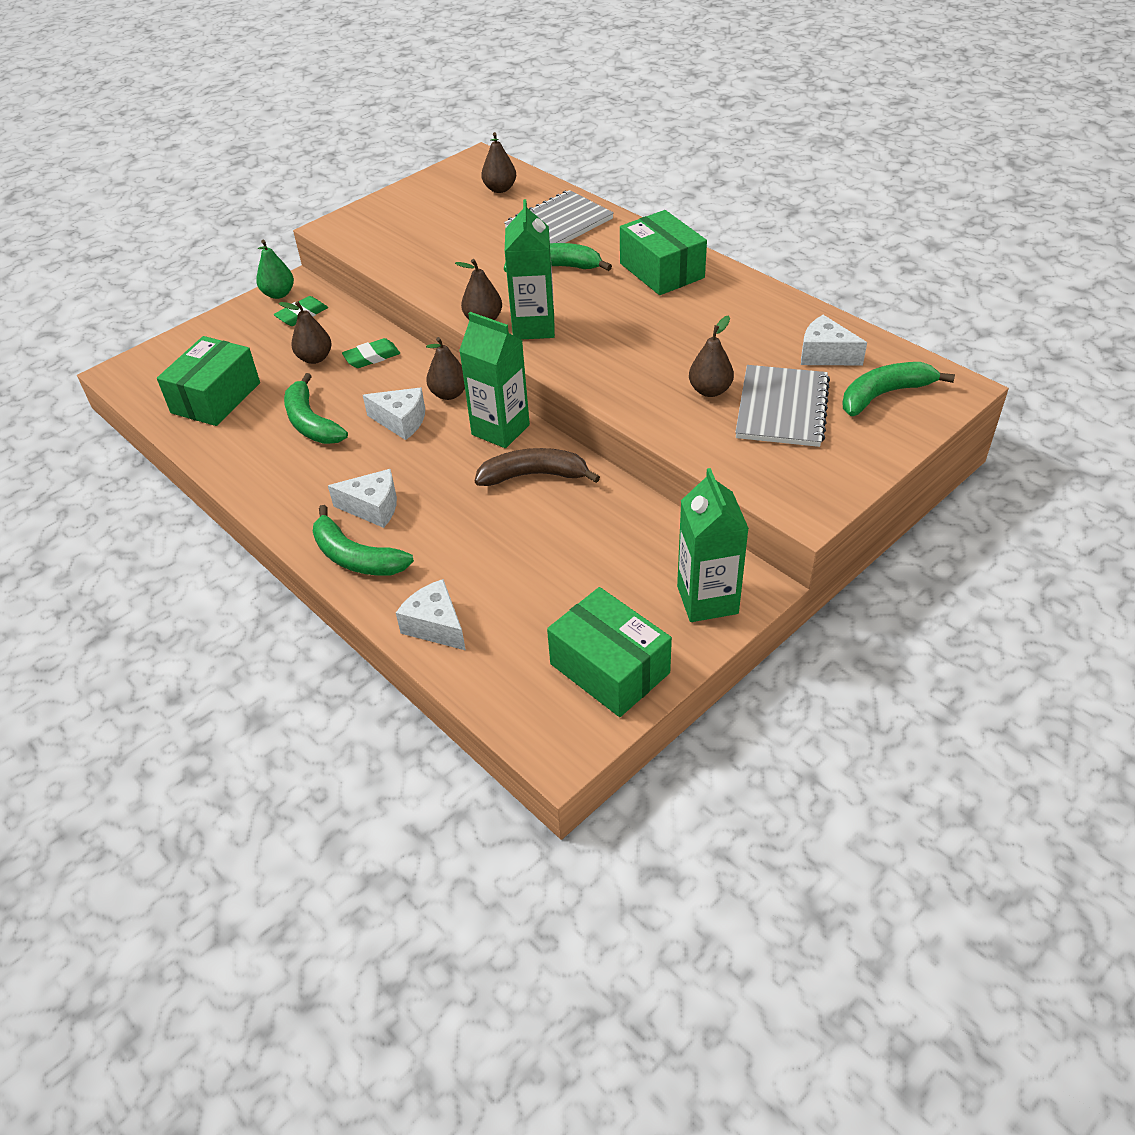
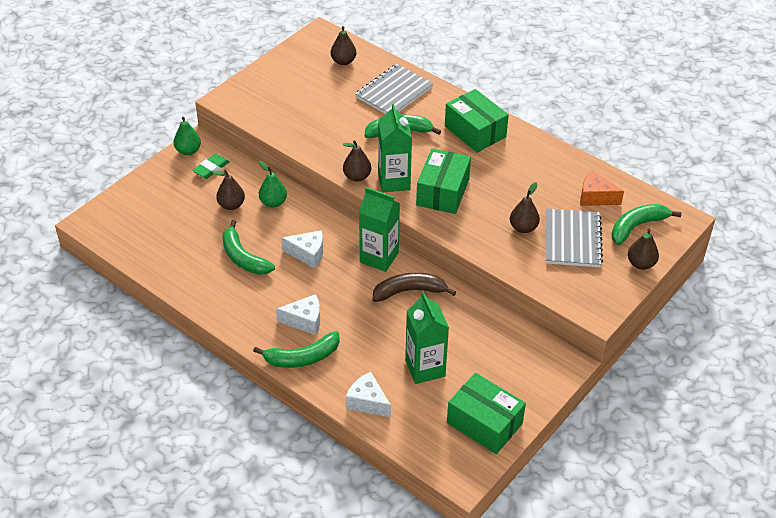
camera: 10 degrees left, 0 degrees up
(216, 398) = (167, 240): green box -> green box (442, 192)
(356, 557) = (302, 357): green banana -> green banana turned 45 degrees counterclockwise
(372, 357) = (273, 202): green eraser -> green pear
(449, 394) = (336, 230): brown pear -> brown pear (641, 264)
(707, 600) = (538, 374): green carton -> green carton (425, 368)
(825, 355) = (595, 197): white cheese -> orange cheese

